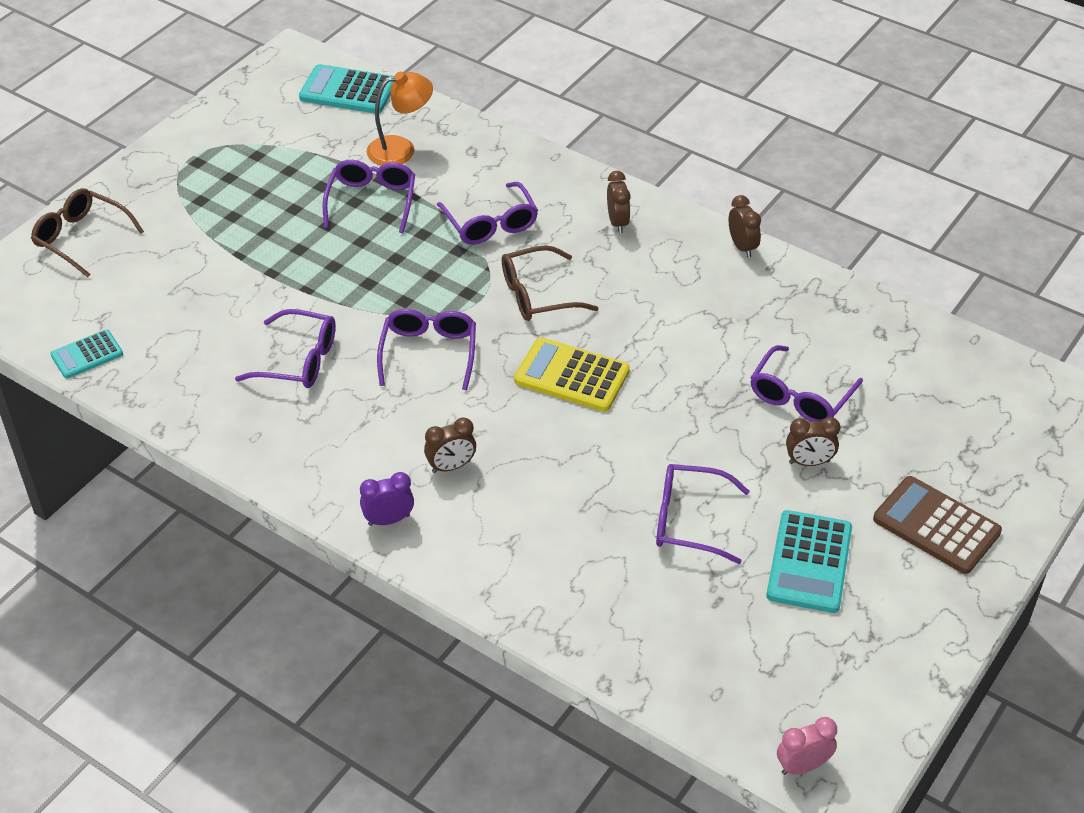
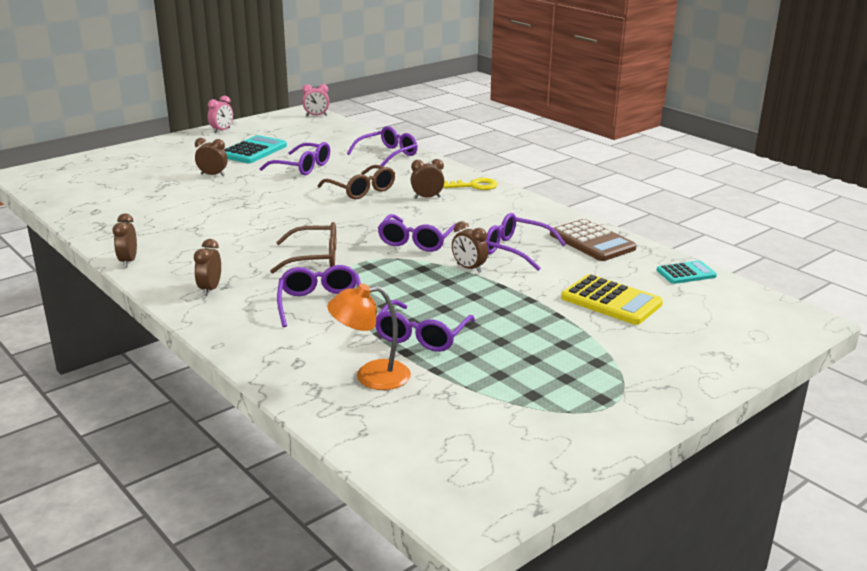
camera: 165 degrees left, 20 degrees down
(81, 238) = (717, 349): brown glasses -> brown glasses (361, 190)
(348, 91) = (405, 451): turquoise calculator -> none
(349, 312) = (469, 268): none -> brown clock
(388, 520) = (474, 186): purple clock -> yellow key
(572, 376) = (323, 219): yellow calculator -> yellow calculator (611, 301)
(800, 397) = (185, 195): purple glasses -> purple glasses (388, 154)
(931, 638) = (222, 130): none -> pink clock
(936, 526) = (174, 152): brown calculator -> brown calculator (592, 242)

